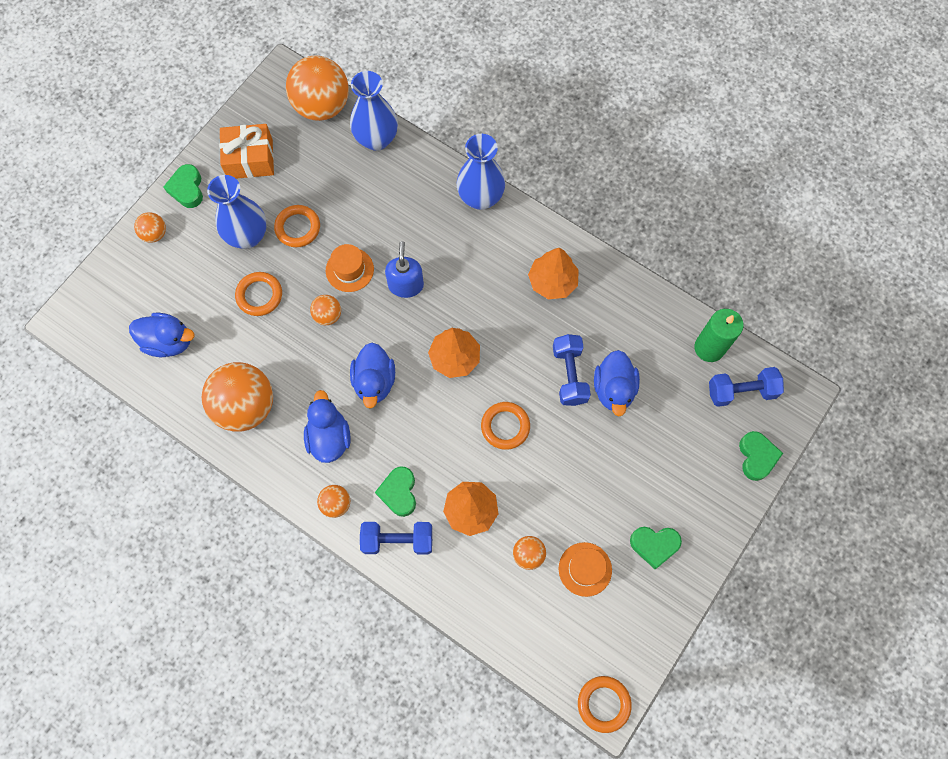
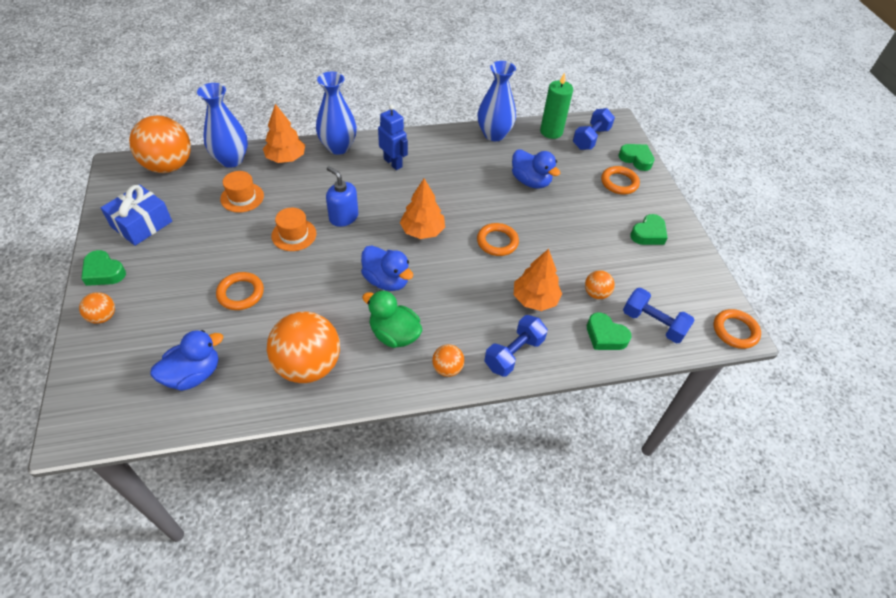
camera: 50 degrees left, 20 degrees down
(248, 236) = (190, 266): blue vase -> blue vase (494, 134)
(250, 159) = (141, 224): orange gift -> blue gift
(298, 228) = (226, 237): orange ring -> orange ring (619, 183)
(328, 315) = (308, 269): orange ball -> none
(329, 437) = (394, 334): blue duck -> green duck
(399, 492) = (480, 327): green heart -> green heart (605, 336)
(510, 258) = (393, 163): none -> blue robot
(552, 281) = (432, 157): orange tree -> orange tree (286, 158)
(569, 375) = (499, 192): blue dumbbell -> blue dumbbell (653, 324)
(585, 569) = (633, 274): orange hat -> orange hat (242, 197)

